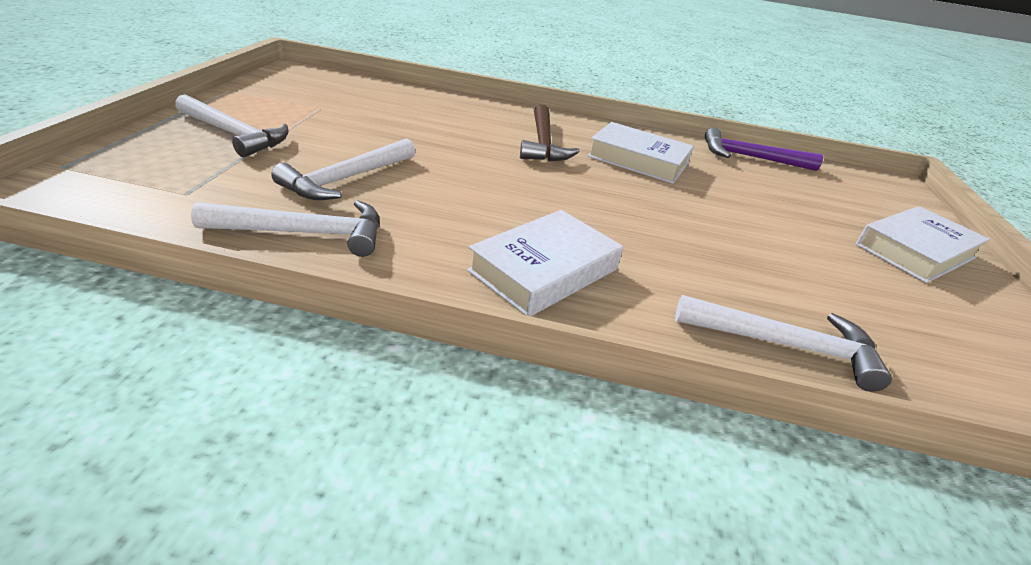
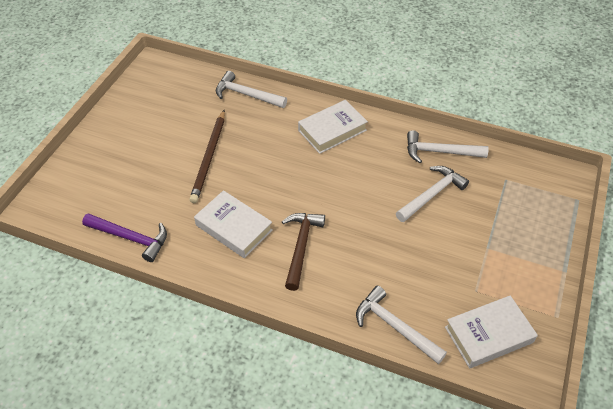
camera: 165 degrees left, 15 degrees up
(234, 134) = (514, 241): white hammer -> white hammer (394, 326)
(742, 228) = (209, 158): none -> brown pencil
(915, 251) = (116, 141): white book -> white book (488, 335)

